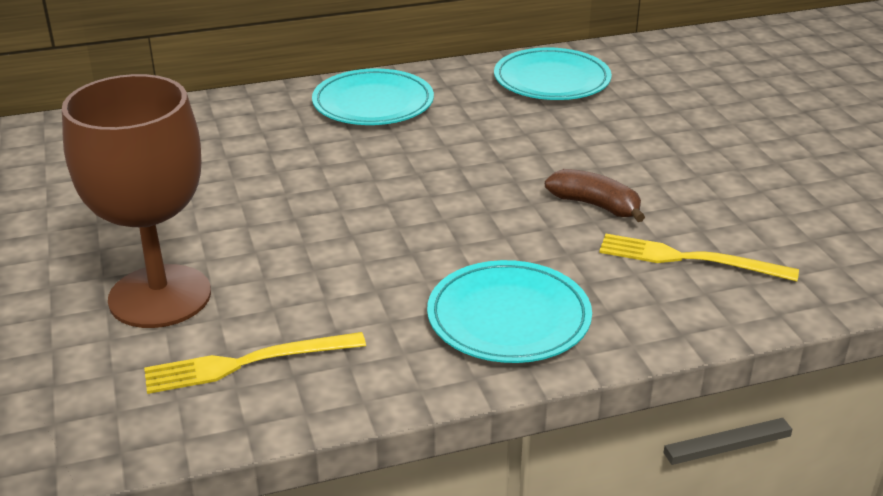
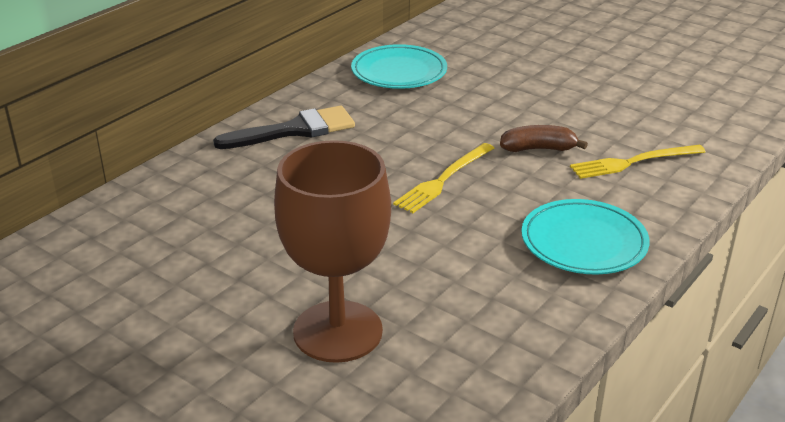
camera: 35 degrees left, 0 degrees up
(247, 363) = (465, 346): yellow fork -> yellow fork (443, 179)
(373, 103) = (295, 130): turquoise plate -> black brush

